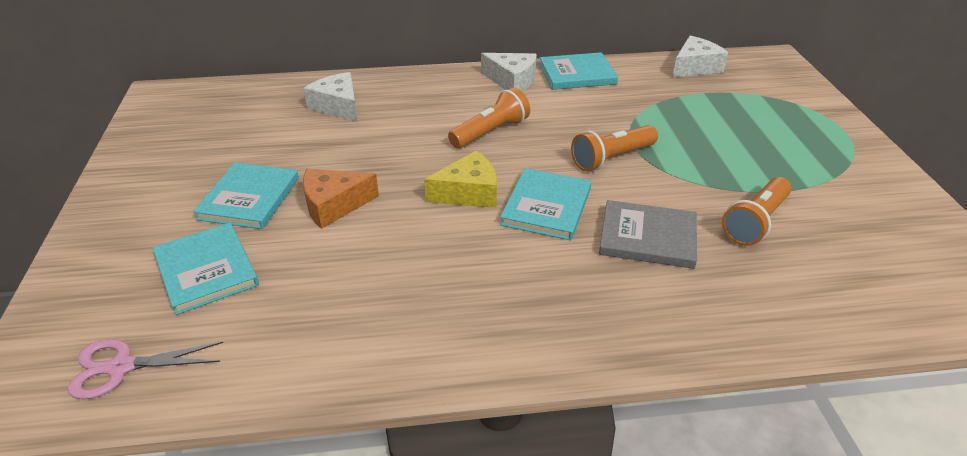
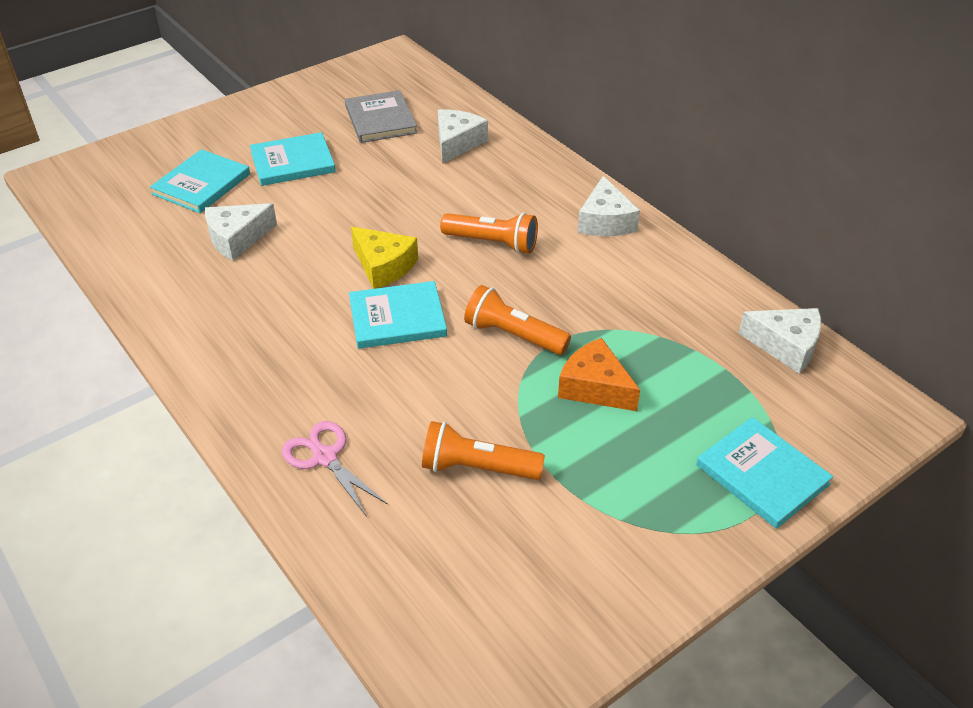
camera: 60 degrees right, 5 degrees up
(121, 367) = (97, 198): pink scissors -> pink scissors (325, 457)
(334, 205) = (313, 204): orange cheese -> orange cheese (595, 387)
(334, 270) = (237, 238): none -> white cheese
(577, 74) = (666, 260): turquoise book -> turquoise book (762, 474)
(647, 237) = (396, 396): grey book -> grey book (381, 119)

